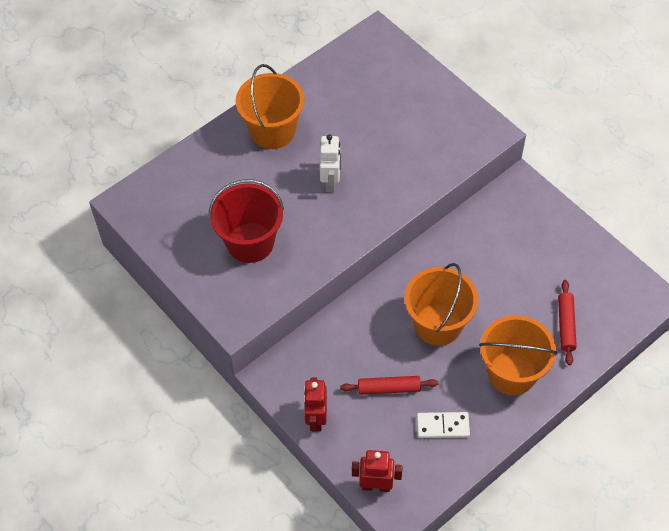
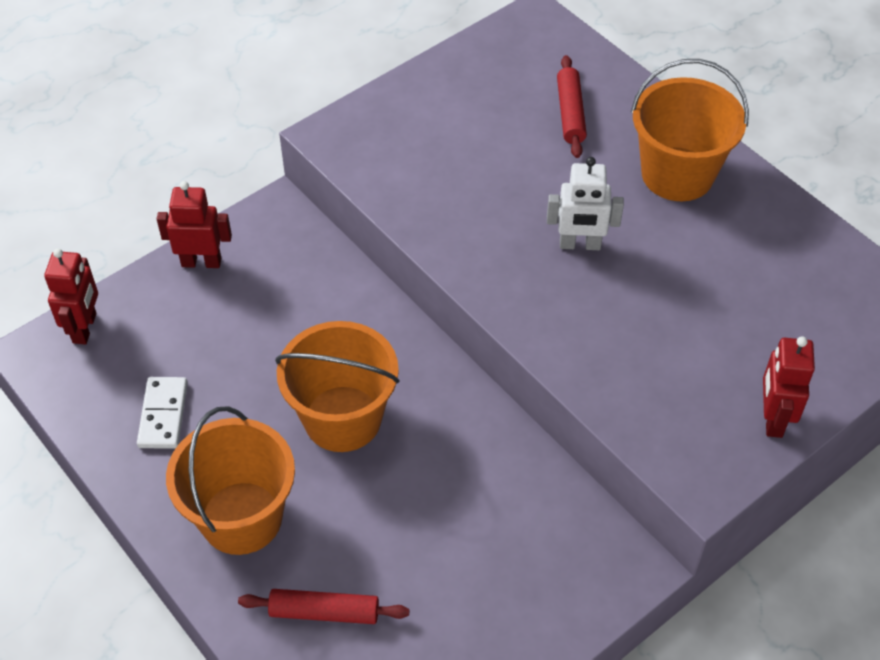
camera: 90 degrees right, 5 degrees down
(250, 242) = (465, 150): red bucket -> none
(389, 388) = (237, 349): red rolling pin -> red rolling pin (570, 113)
(449, 100) = (773, 418): none -> red robot

